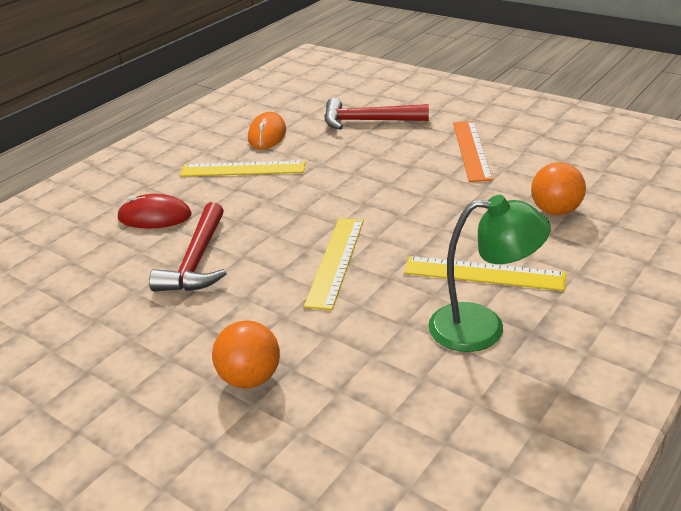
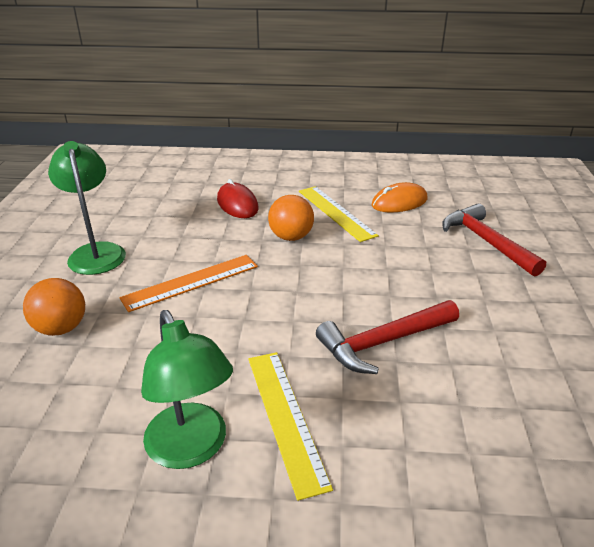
camera: 55 degrees right, 0 degrees up
(130, 330) = (96, 252): none -> green lamp
(197, 261) = (194, 244): red hammer -> red hammer (383, 342)
(335, 261) = (240, 311): yellow ruler -> none
(471, 150) = (512, 326): orange ruler -> orange ruler (191, 282)
(555, 211) = (456, 439): orange ball -> orange ball (291, 237)

